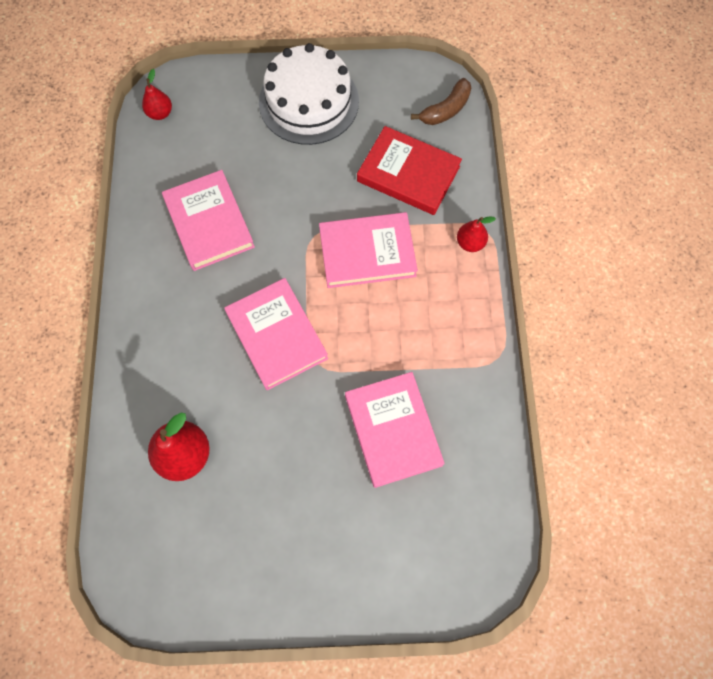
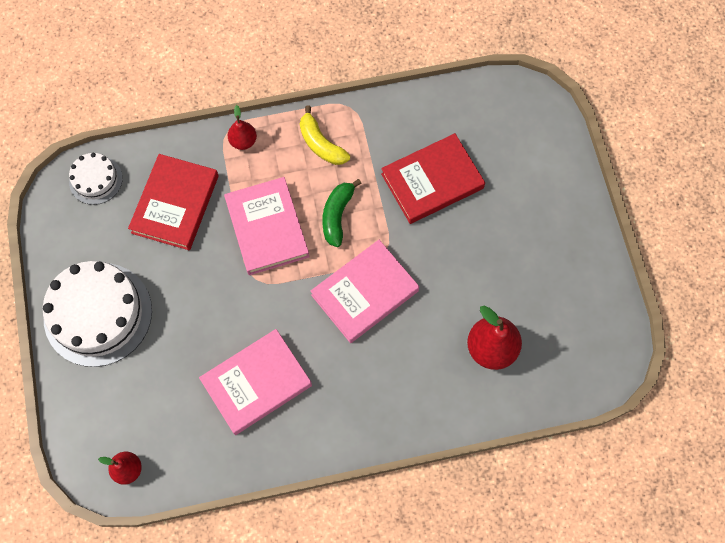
camera: 100 degrees left, 0 degrees up
(369, 322) = (337, 215): none -> green banana
(393, 430) = (432, 181): pink book -> red book
(445, 110) = (96, 180): brown banana -> white cake
(456, 319) = (321, 144): none -> yellow banana

